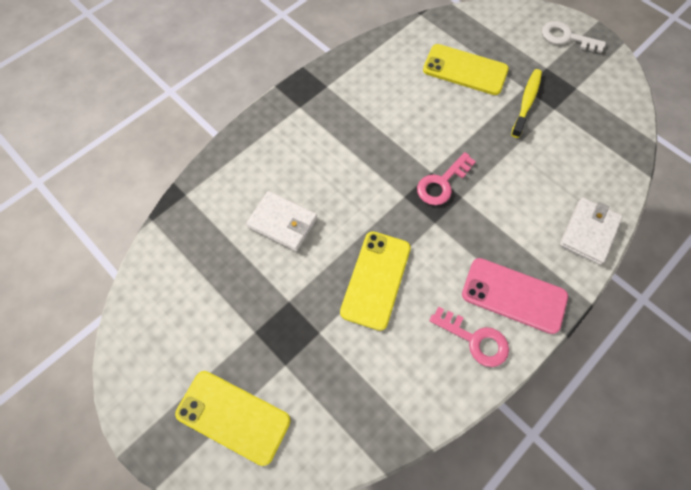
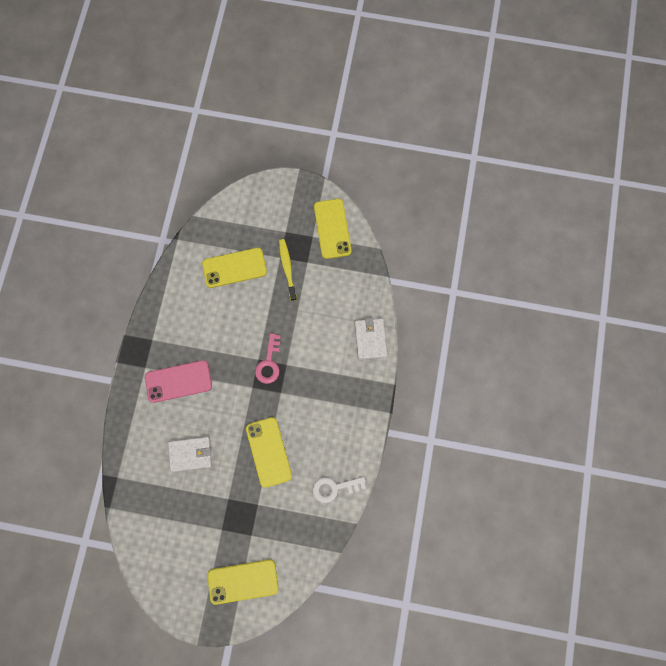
camera: 35 degrees left, 10 degrees up
(475, 340) = (343, 449): pink key -> none
(514, 295) = (350, 408): pink phone -> pink phone (178, 381)
(566, 37) = (285, 198): white key -> white key (334, 488)
(606, 93) = (332, 229): none -> yellow phone

